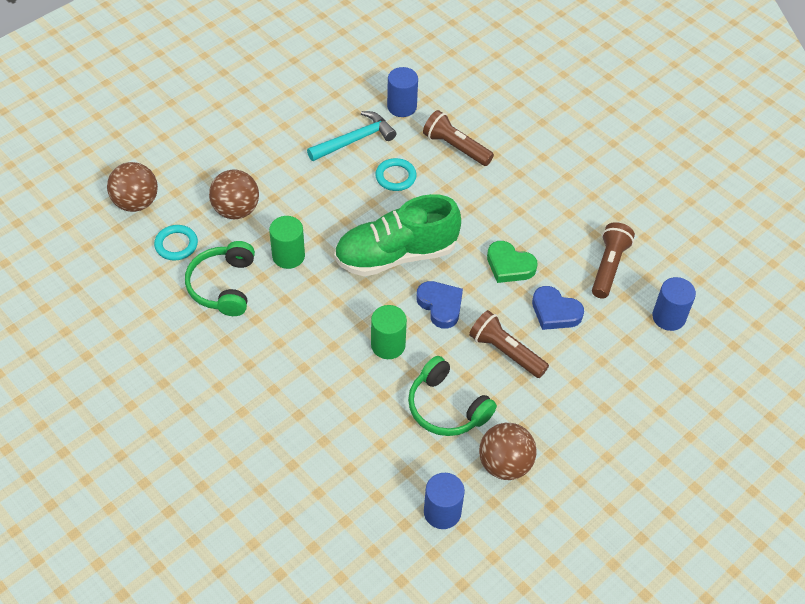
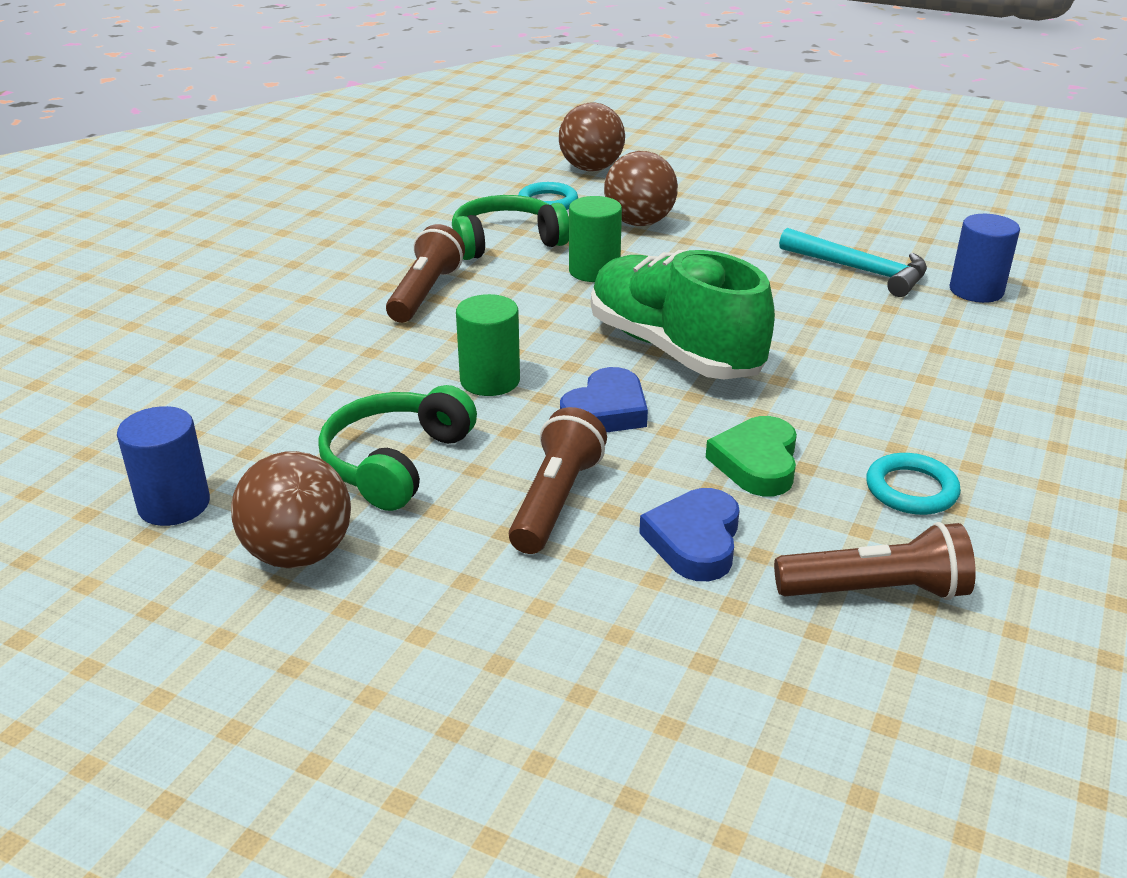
camera: 70 degrees right, 20 degrees down
(395, 177) = (829, 316): turquoise ring -> turquoise ring (911, 489)
(456, 147) = (957, 353): brown flashlight -> brown flashlight (425, 293)
(668, 317) = (821, 721): blue cylinder -> none

